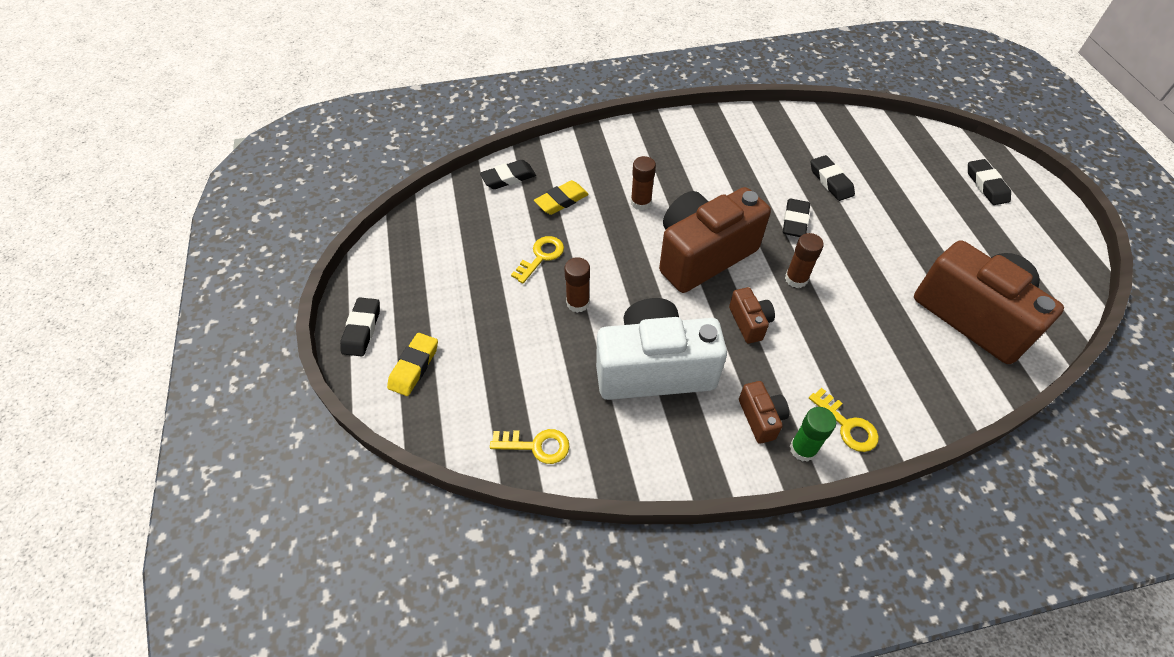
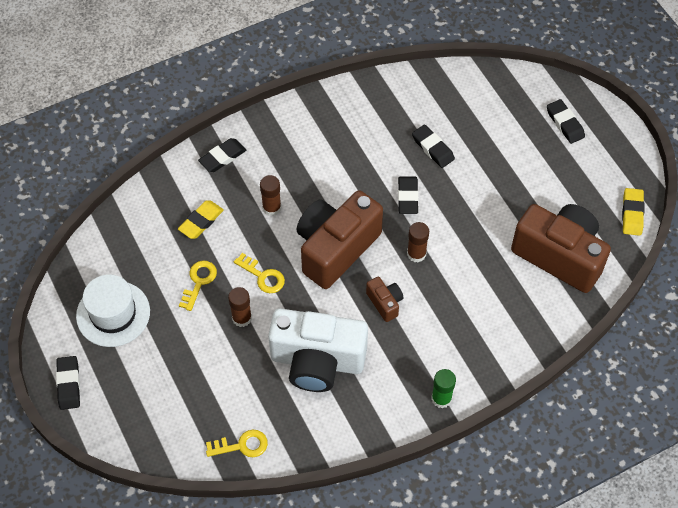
camera: 15 degrees left, 5 degrees up
(414, 367) = (124, 406): yellow eraser -> yellow eraser (632, 214)
(438, 268) = (113, 314): none -> white hat
(508, 178) = (146, 208): black eraser -> black eraser (222, 157)
(654, 369) = (317, 361): white camera -> white camera turned 150 degrees counterclockwise
(761, 418) = (406, 382): brown camera -> none
(847, 425) = (471, 372): yellow key -> yellow key (263, 276)

